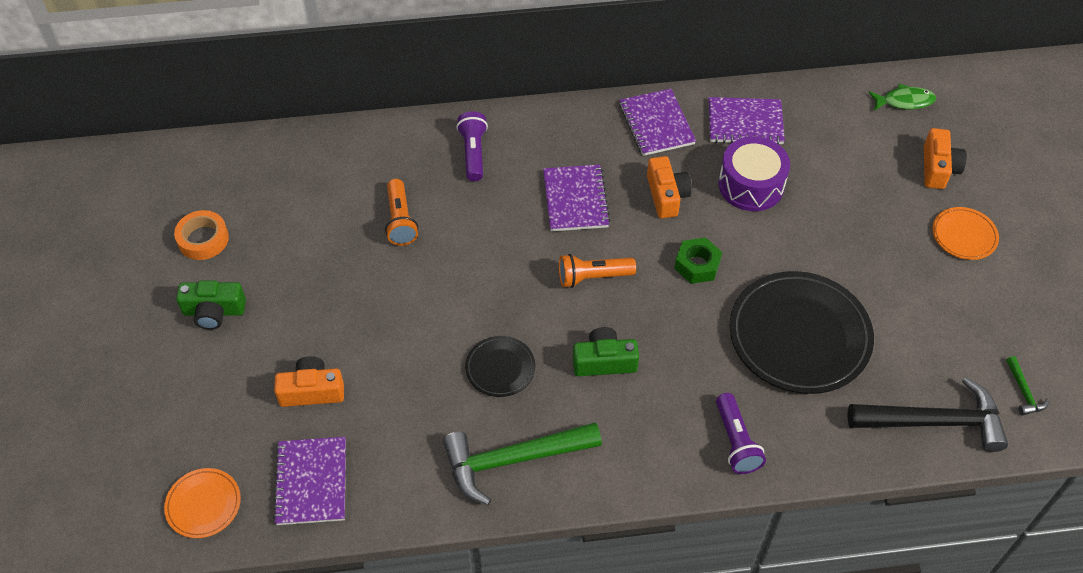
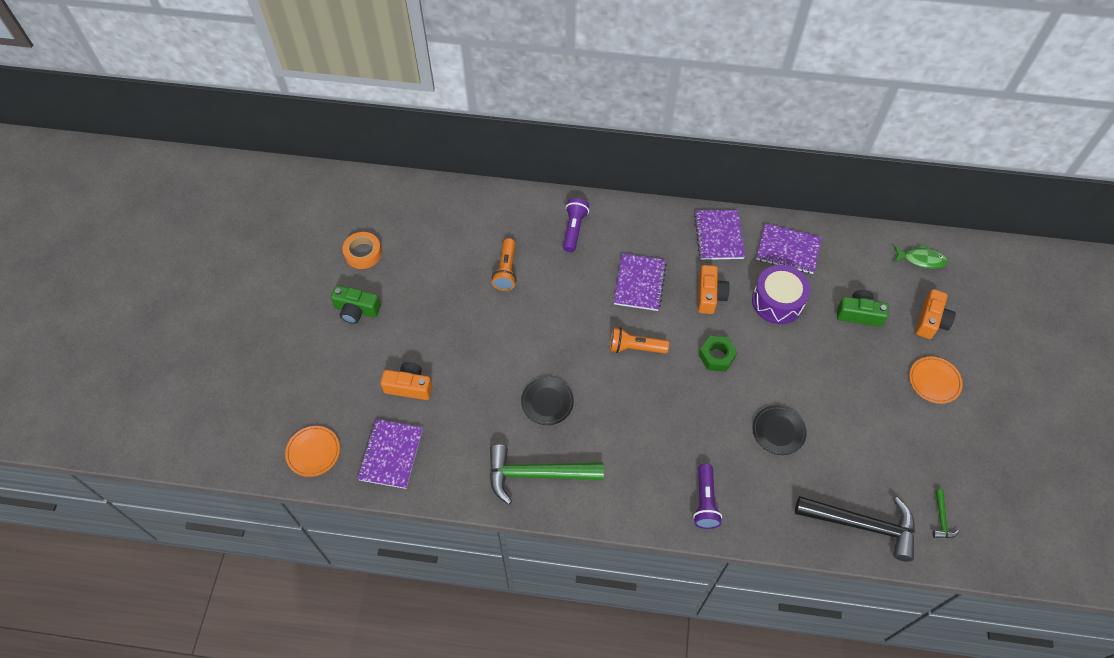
camera: 15 degrees right, 5 degrees up
(604, 361) = (625, 415): green camera -> green camera (859, 314)
(799, 336) = (778, 431): black plate -> black plate, size x0.48

